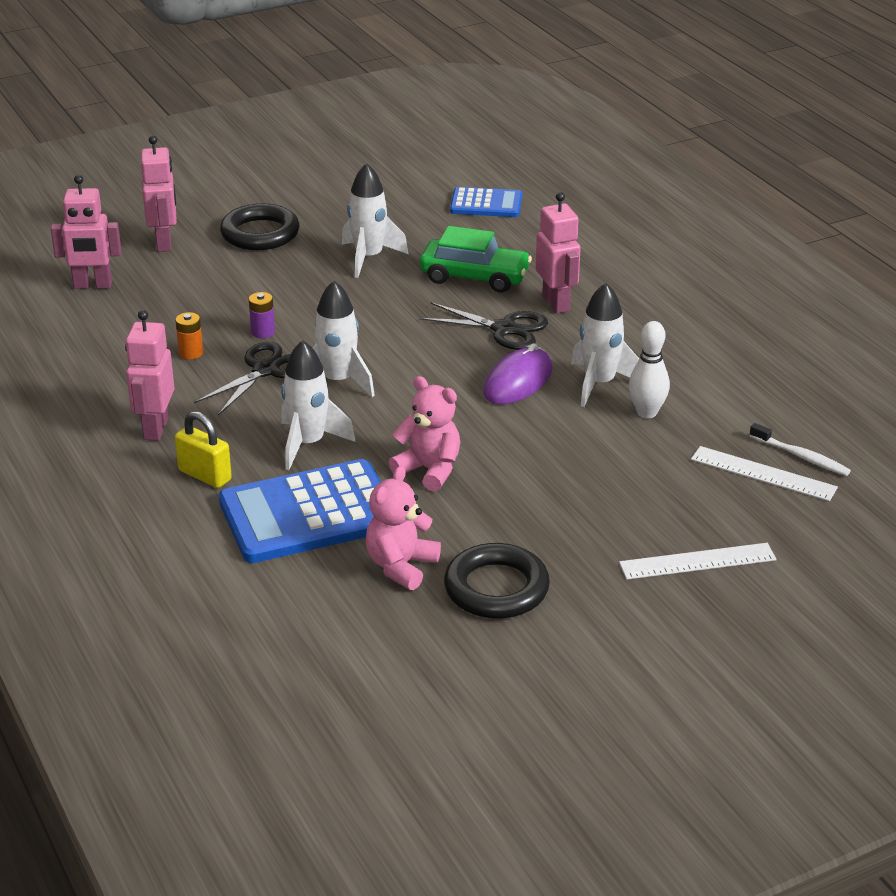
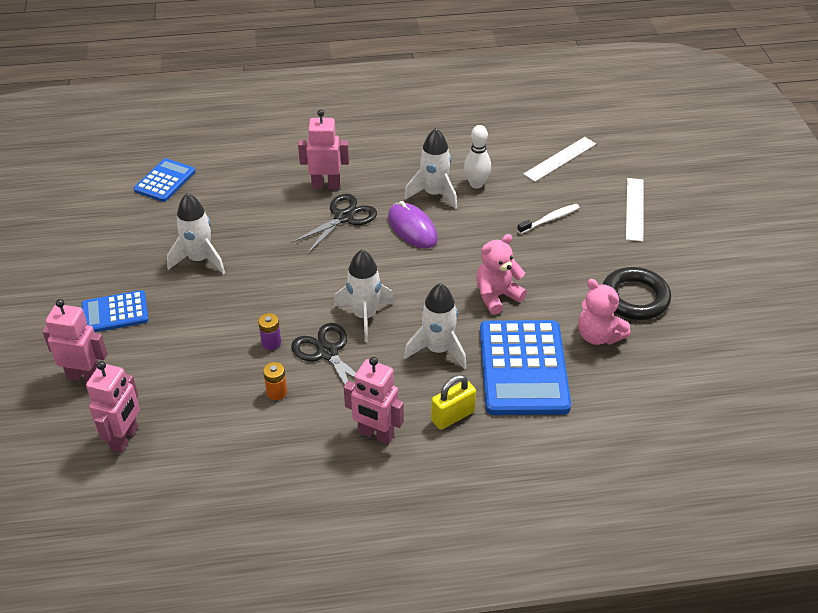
camera: 70 degrees left, 10 degrees up
(260, 233) = (115, 313): black ring -> blue calculator
(475, 276) = (265, 213): green car -> none
(800, 456) = (549, 140): white toothbrush -> white toothbrush (549, 219)

